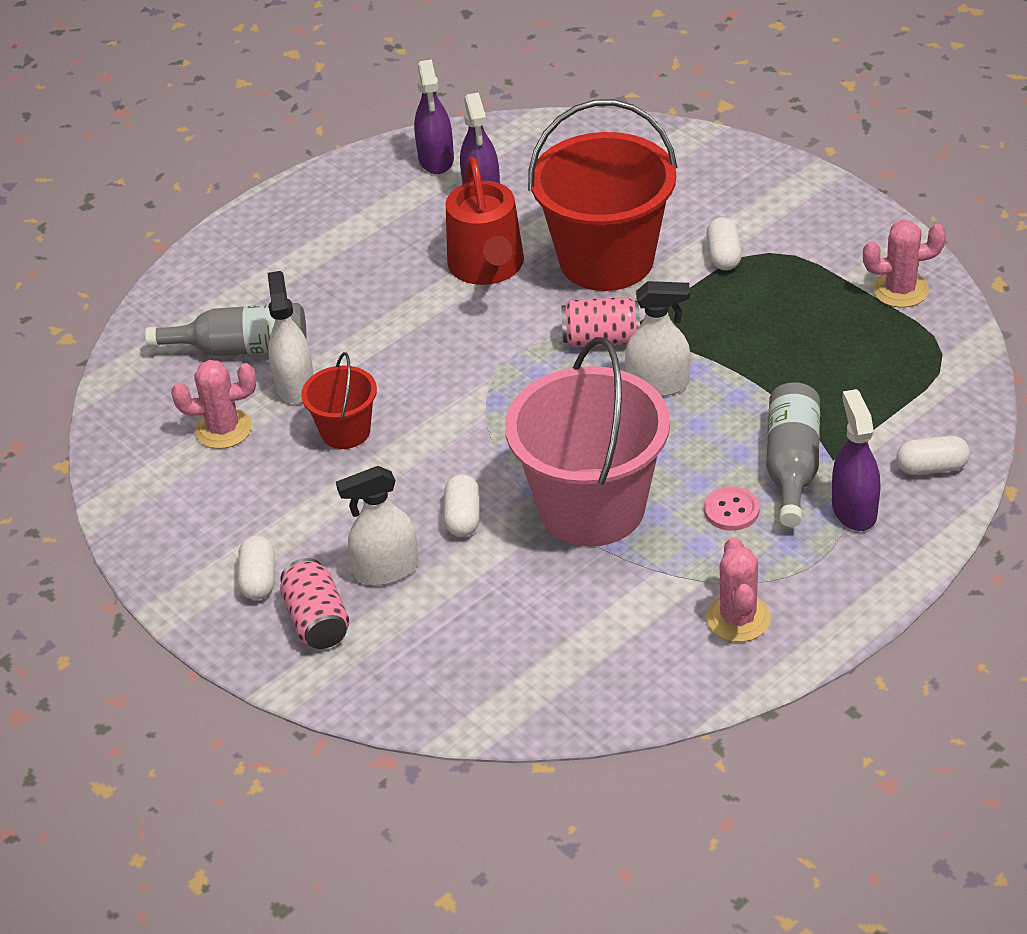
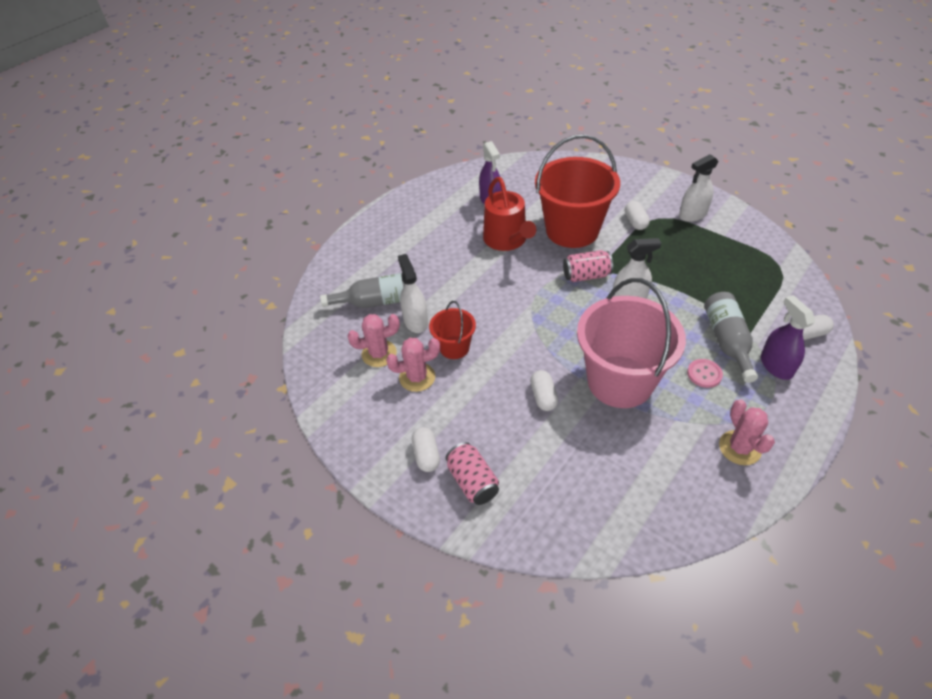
camera: 10 degrees left, 5 degrees up
(386, 570) = (507, 439): white spray bottle -> white spray bottle (692, 215)
(436, 159) = (459, 184): purple spray bottle -> none
(900, 290) = (739, 232): pink cactus -> pink cactus (417, 377)

